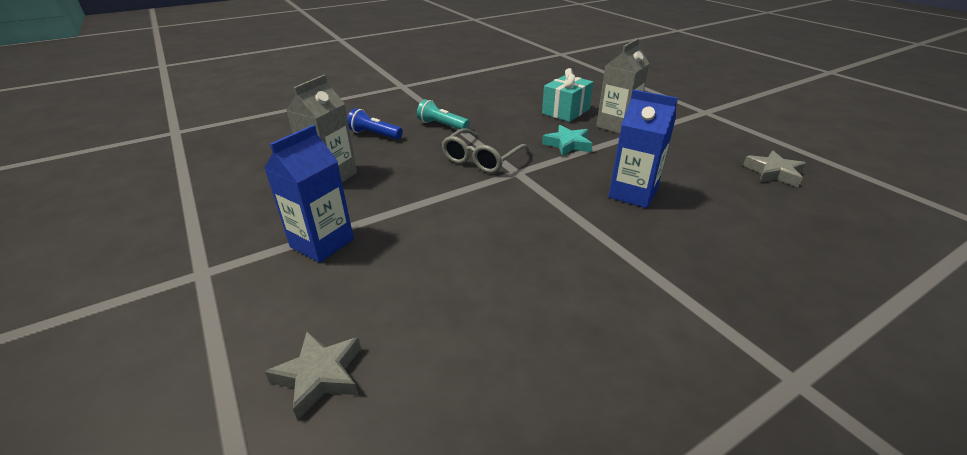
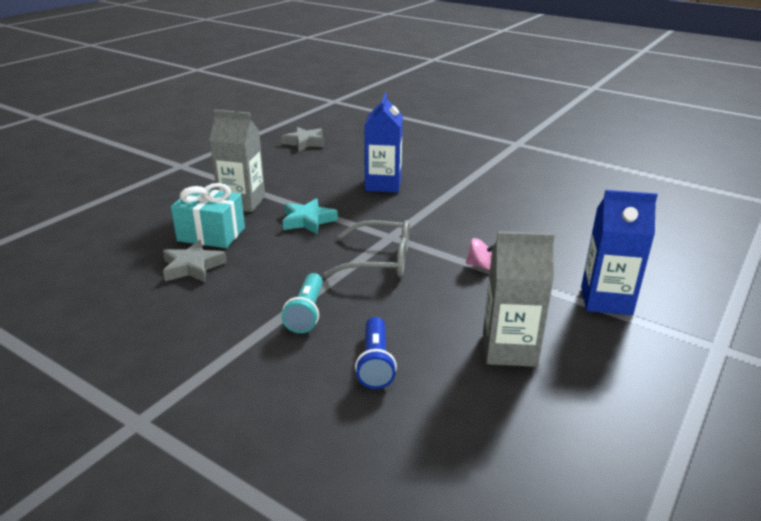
camera: 115 degrees left, 5 degrees down
(320, 376) = (690, 248): grey star -> grey star (193, 267)
(434, 199) = (480, 265): none -> pink spinning top

